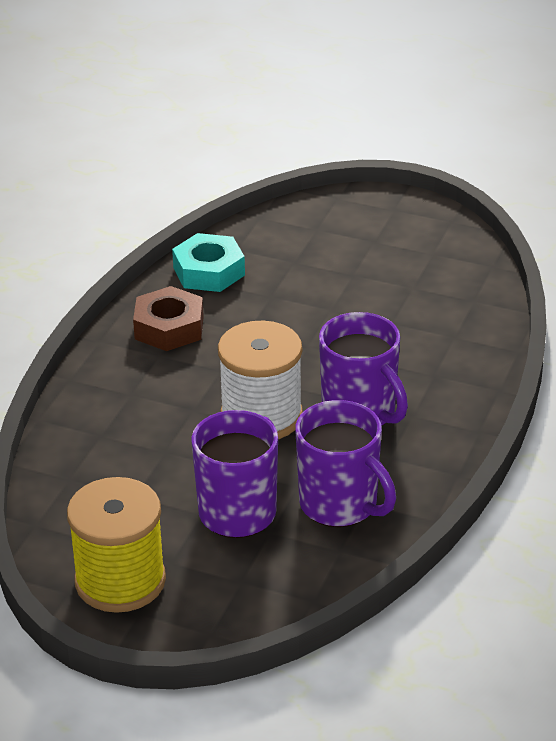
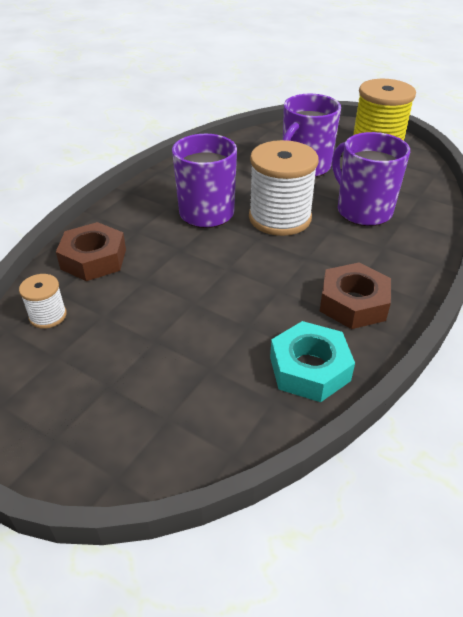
camera: 170 degrees left, 5 degrees up
(340, 505) = (241, 164): purple mug -> purple mug (362, 210)
(461, 337) = (93, 259): none -> brown nut
(465, 280) = (48, 316): none -> white spool

